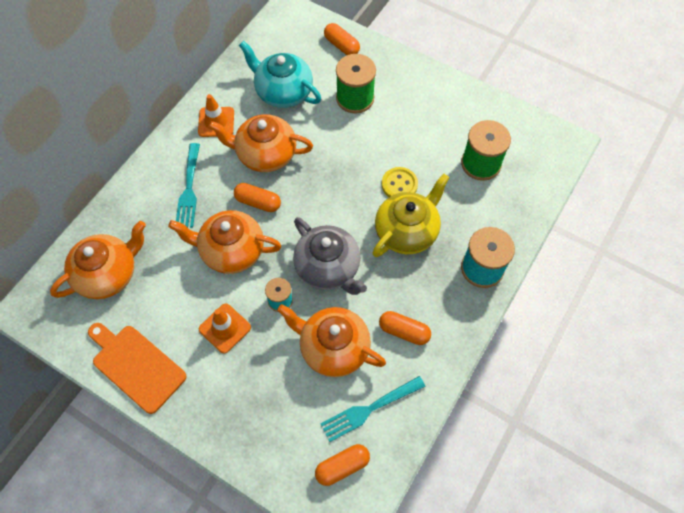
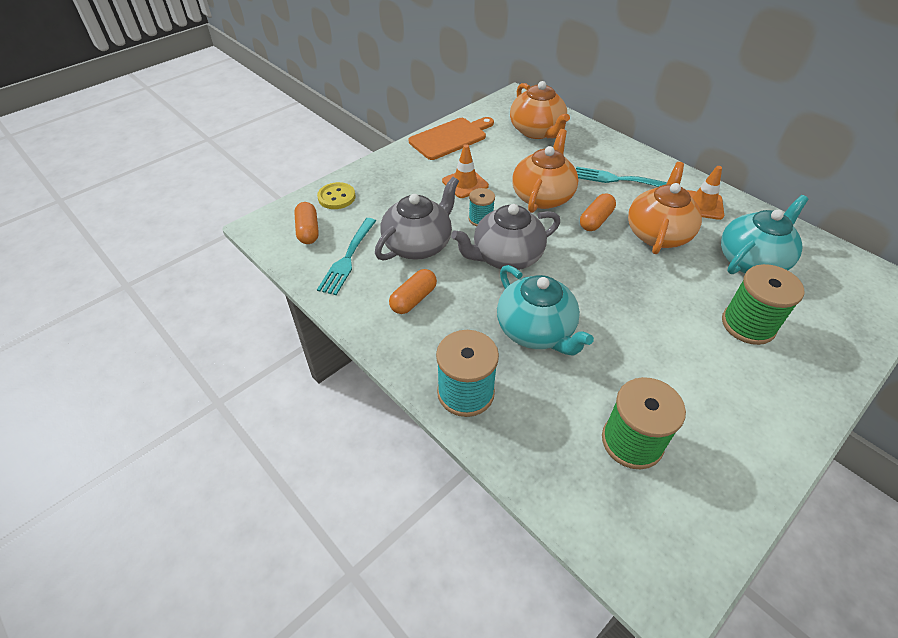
camera: 105 degrees right, 15 degrees down
(333, 348) = (418, 244): orange teapot -> grey teapot
(341, 46) = (844, 329): orange capsule -> none
(370, 408) = (348, 258): turquoise fork -> turquoise fork turned 150 degrees counterclockwise
(399, 184) = (605, 339): yellow button -> yellow button (336, 197)
(407, 231) = (536, 331): yellow teapot -> turquoise teapot

